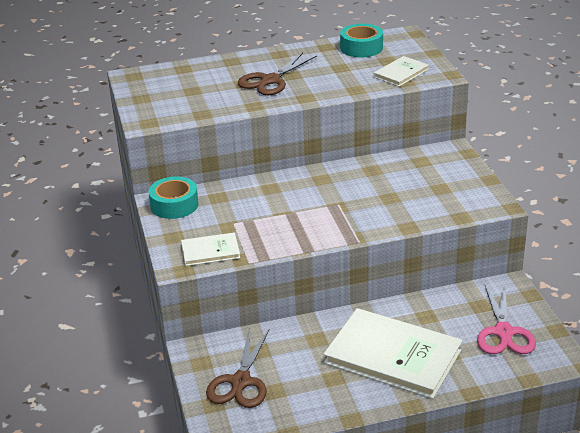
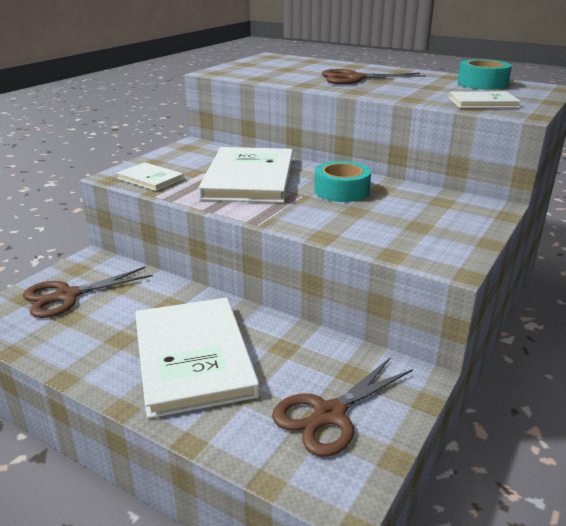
camera: 45 degrees right, 5 degrees down
(174, 205) = (195, 149): turquoise tape -> turquoise tape (341, 191)
(277, 210) = (249, 178): none -> white book
(504, 332) = (330, 414): pink scissors -> brown scissors

